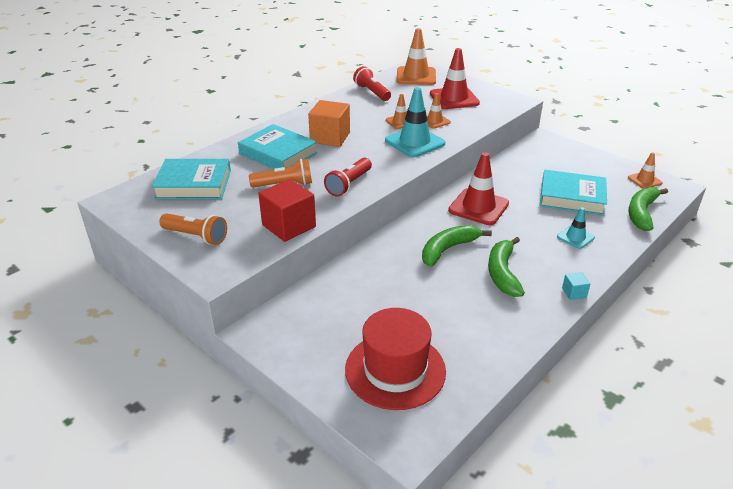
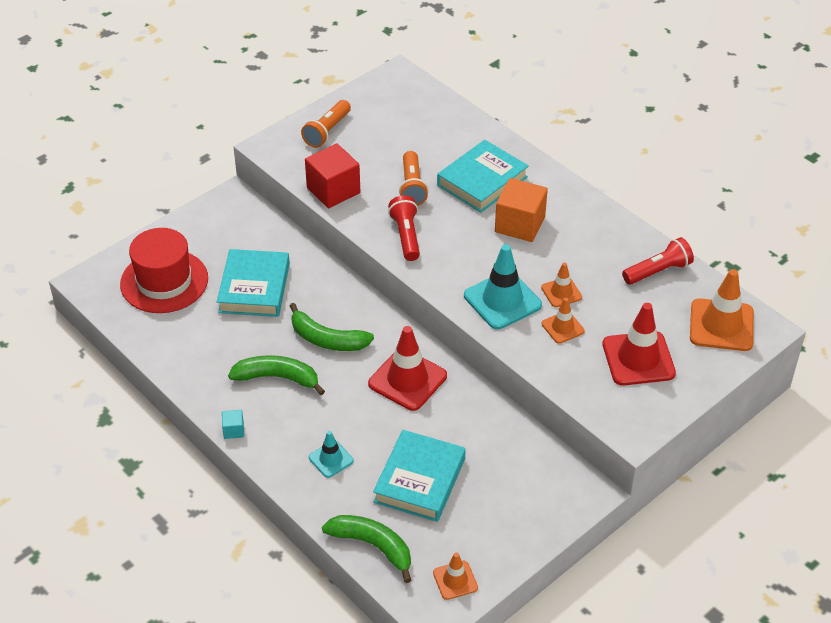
camera: 95 degrees right, 10 degrees up
(194, 184) = (421, 123): turquoise book -> turquoise book (254, 288)
(349, 184) = (406, 236): red flashlight -> red flashlight turned 45 degrees clockwise
(448, 249) = (327, 339): green banana -> green banana turned 150 degrees clockwise

